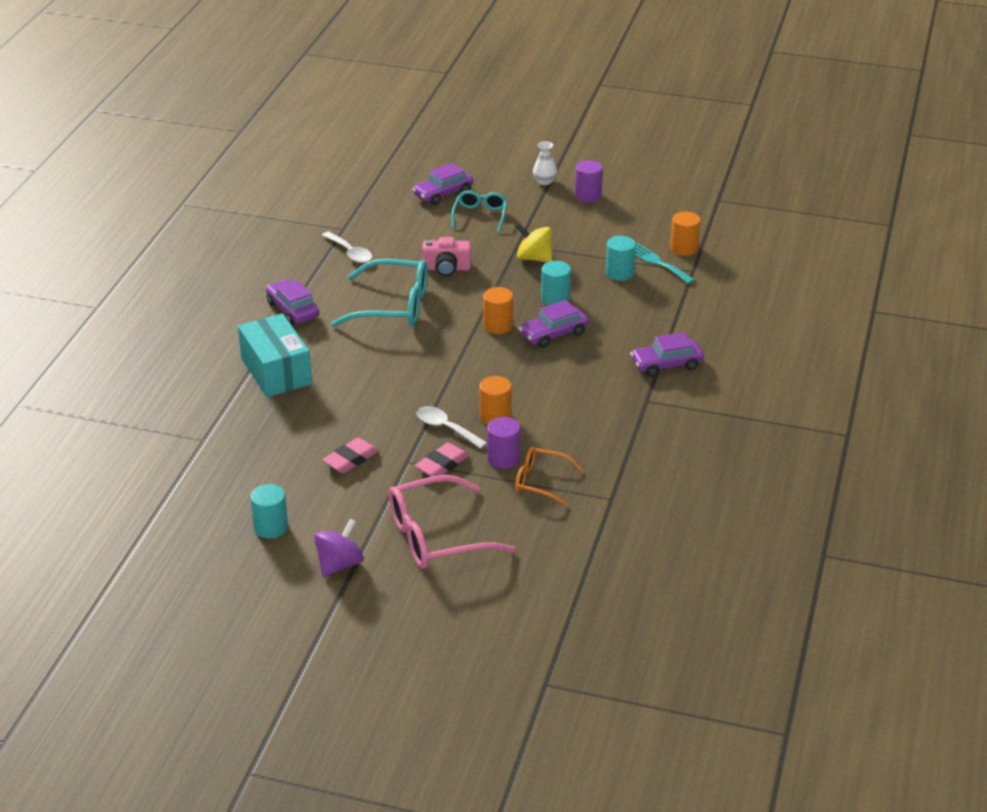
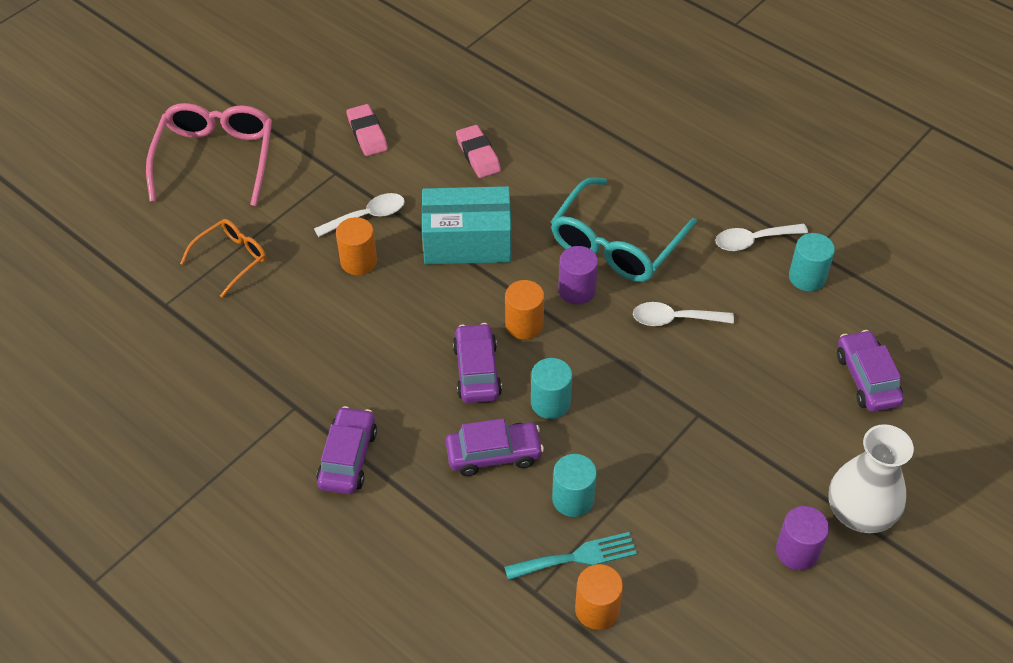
camera: 115 degrees right, 15 degrees up
(271, 527) = (311, 60): turquoise cylinder -> turquoise cylinder (807, 277)
(276, 371) = (545, 120): turquoise box -> turquoise box (467, 242)
(292, 310) = (653, 160): purple car -> purple car (494, 454)
(339, 564) = (231, 88): purple spinning top -> none
(442, 465) = (312, 195): pink eraser -> pink eraser (478, 155)
(446, 268) = (674, 319): pink camera -> white spoon
(480, 216) = (790, 398): turquoise glasses -> none
(503, 458) = (288, 244): purple cylinder -> purple cylinder (577, 290)
(534, 258) = (655, 418): yellow spinning top -> none
(544, 181) = (860, 512): white vase -> white vase, size x1.87

